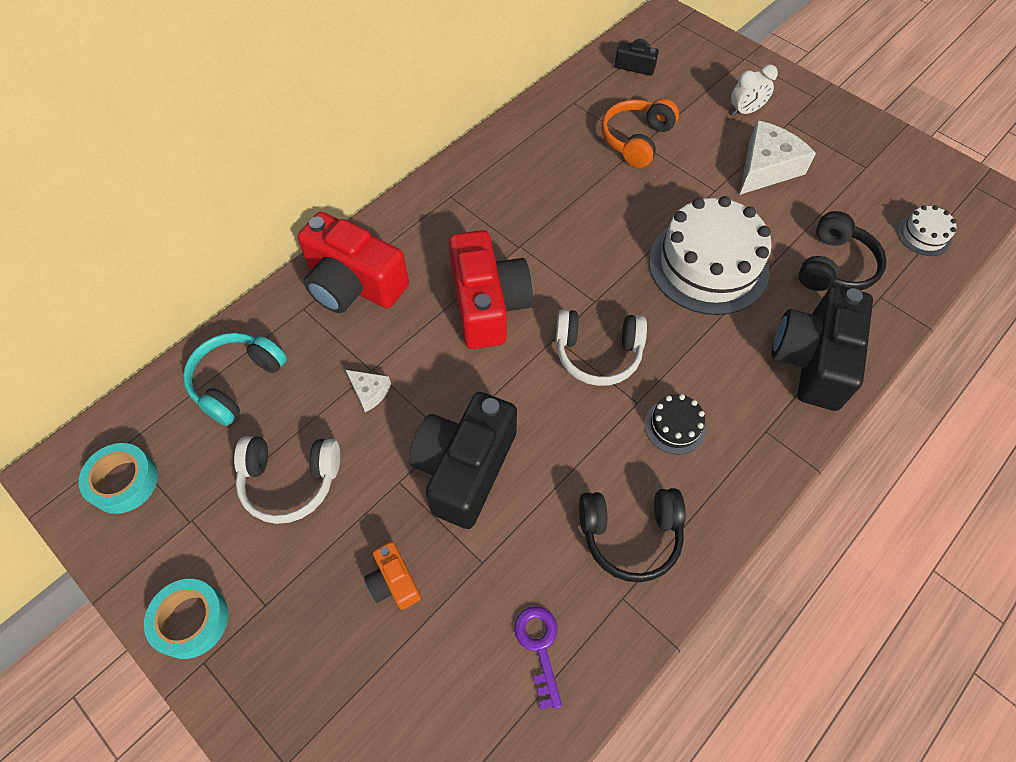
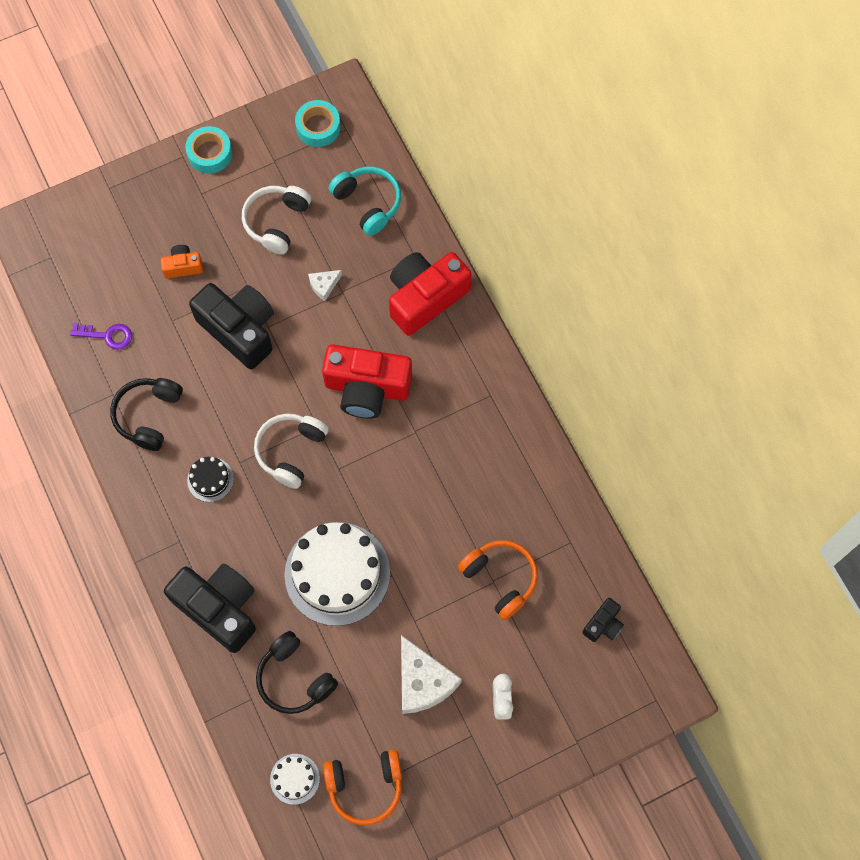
camera: 110 degrees right, 10 degrees up
(887, 181) = (365, 786): none -> orange headphones

